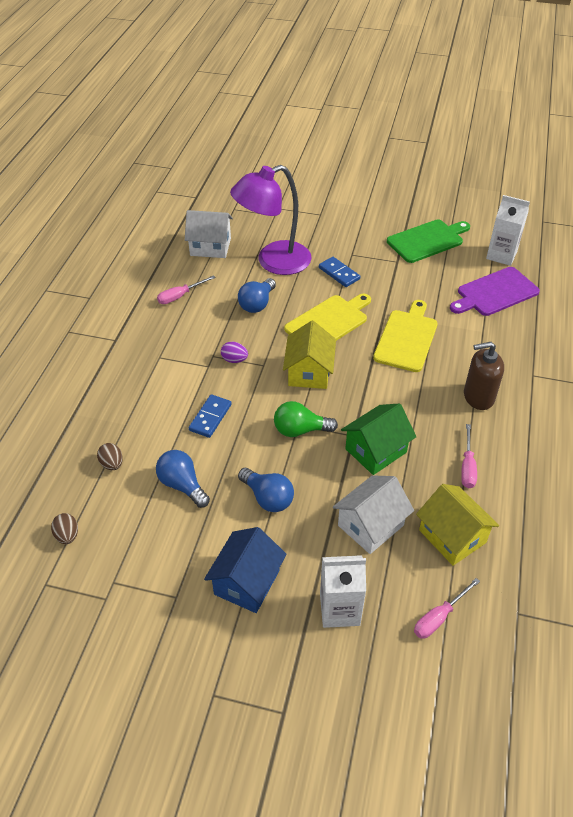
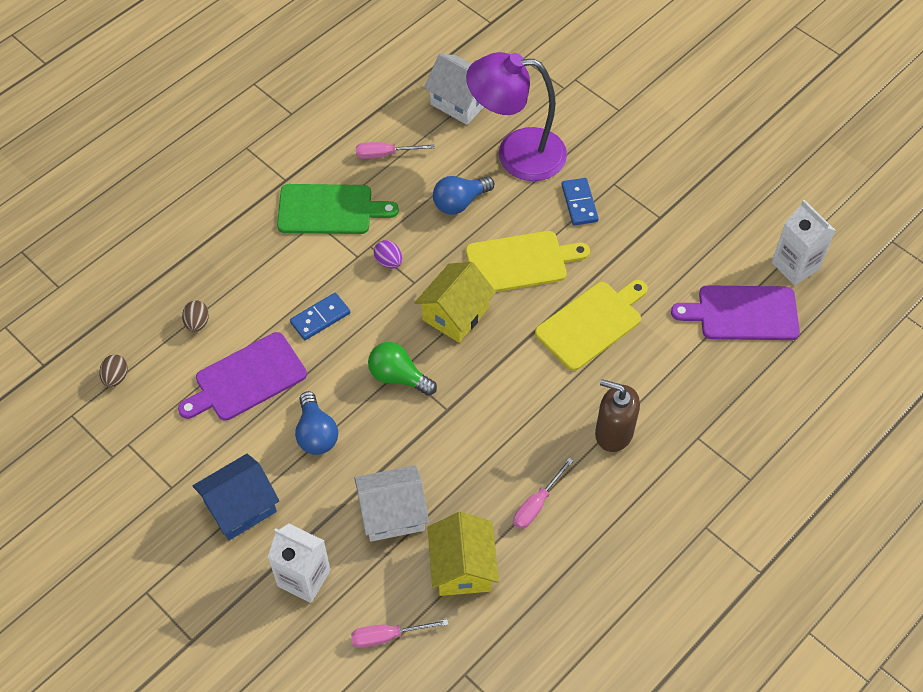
camera: 30 degrees right, 10 degrees up
(182, 485) = (246, 379): blue light bulb -> purple cutting board
(376, 450) = (457, 438): green house -> none
(427, 240) = (719, 204): green cutting board -> green cutting board (329, 210)

